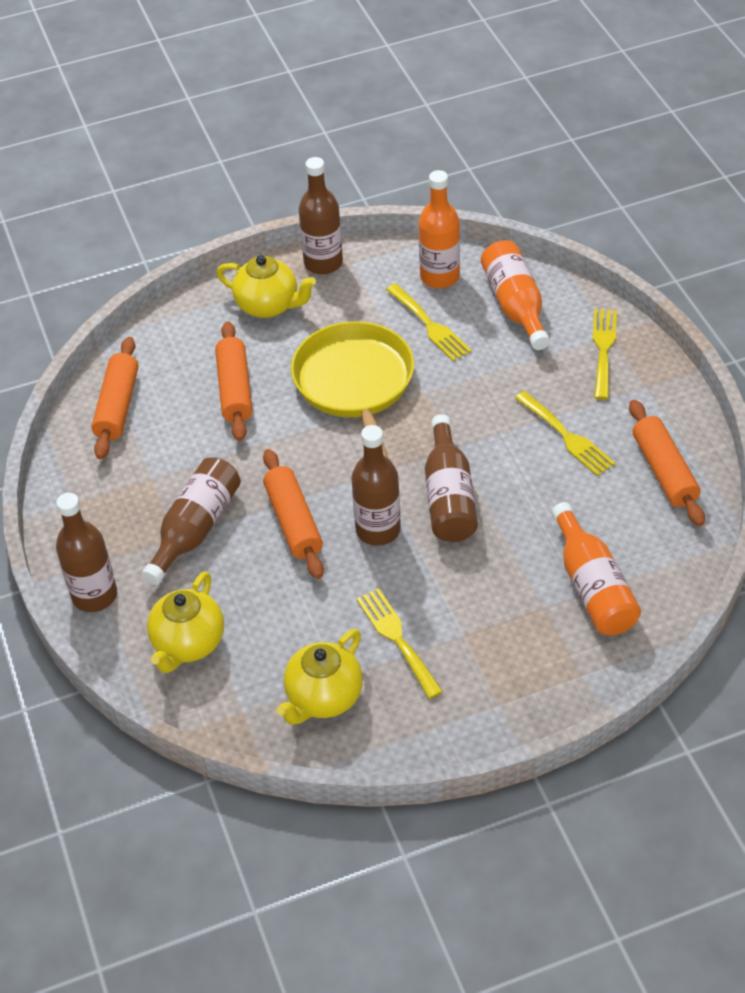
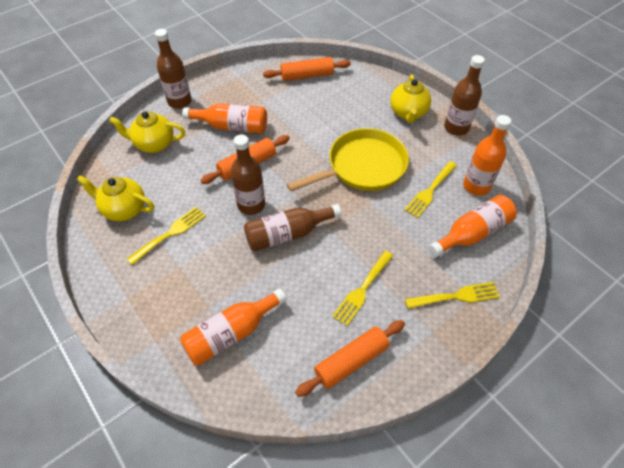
camera: 70 degrees right, 5 degrees up
(195, 529) = (232, 126): brown bottle -> orange bottle
(235, 390) = (337, 116): orange rolling pin -> none

